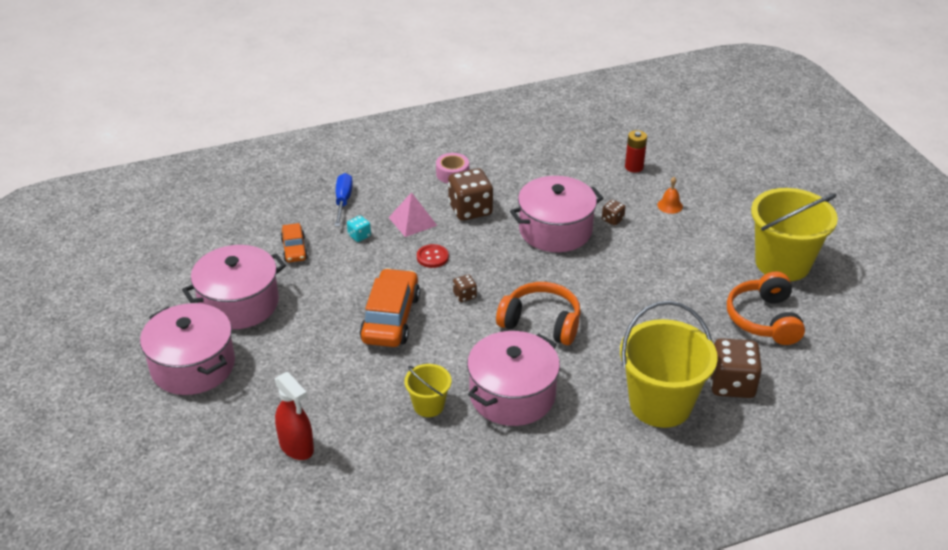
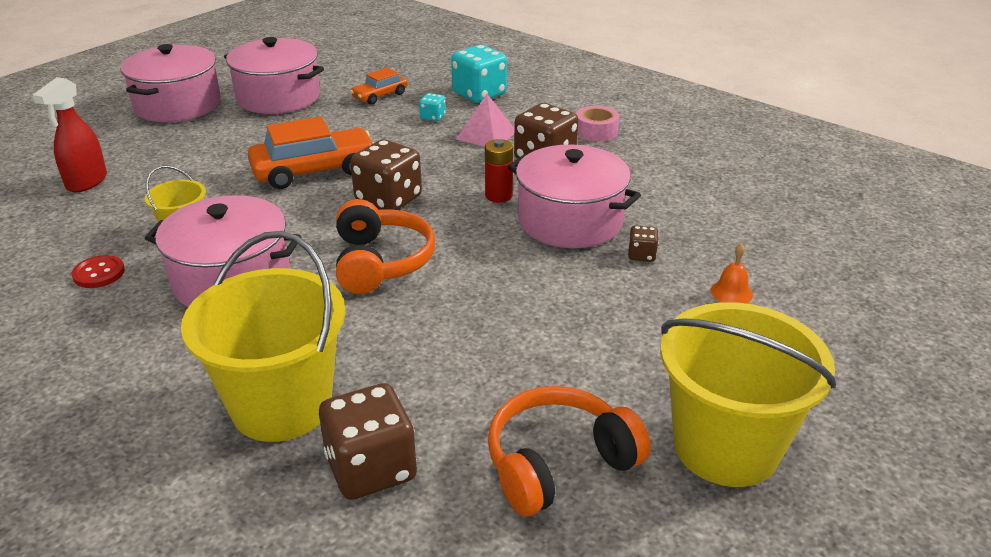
camera: 60 degrees right, 5 degrees down
(343, 201) = (479, 94): blue screwdriver -> turquoise dice
(432, 257) = (437, 163): red button -> red button (99, 273)
(464, 295) = (388, 199): brown dice -> brown dice, size x2.11
(634, 167) = (777, 239): red battery -> red battery (498, 195)

